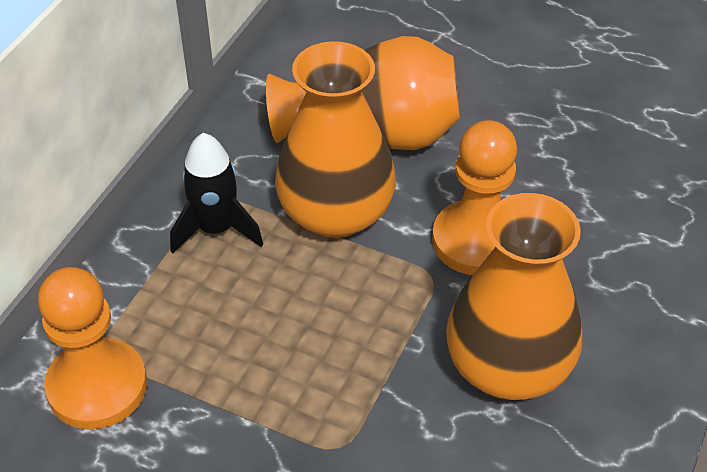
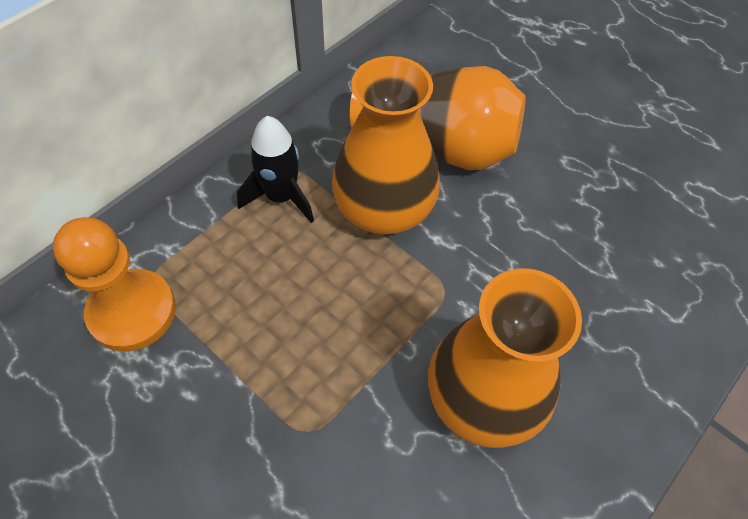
camera: 15 degrees right, 10 degrees up
(476, 241) = (495, 267): orange pawn -> none

